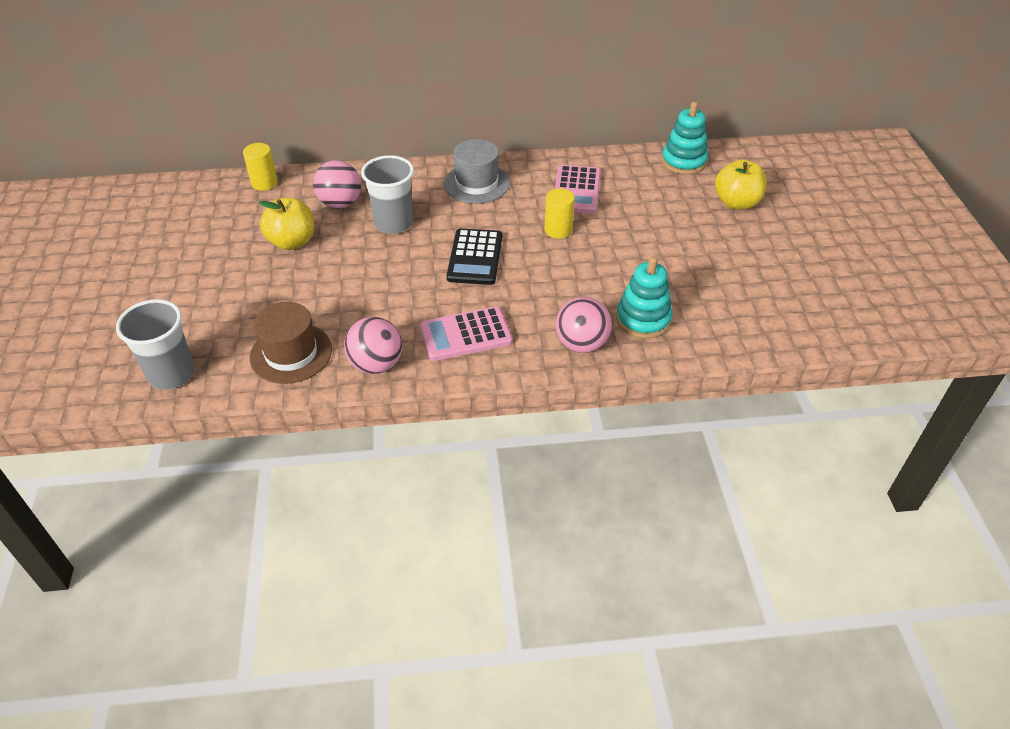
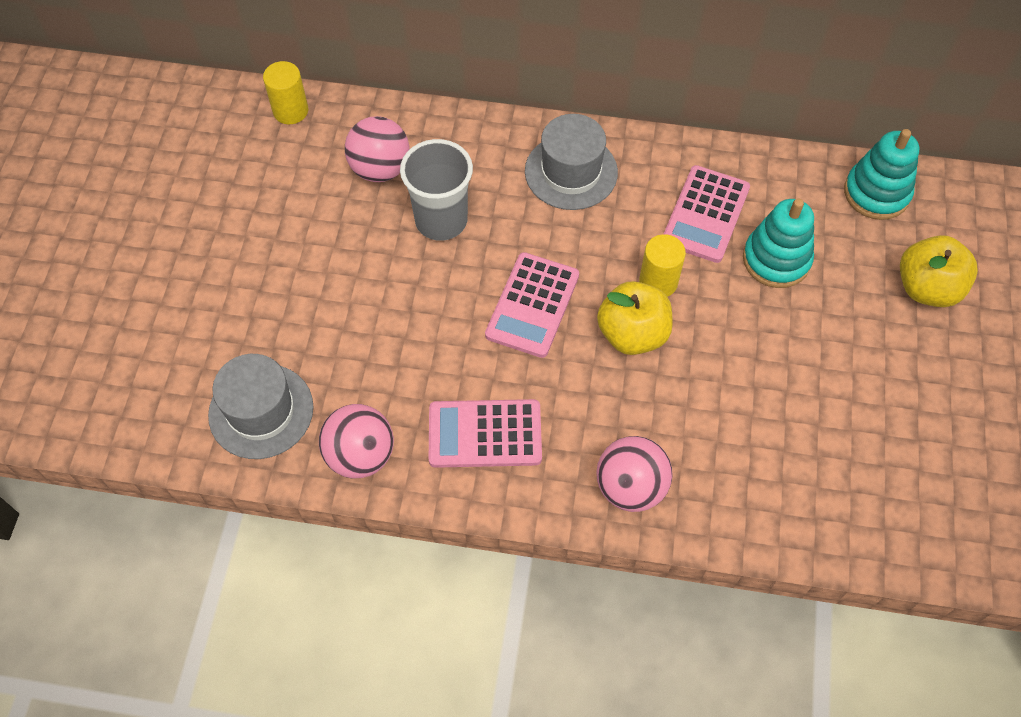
camera: 15 degrees right, 15 degrees up
(171, 374) = (113, 409): grey cup -> none
(291, 353) = (261, 411): brown hat -> grey hat
(292, 242) = (303, 223): yellow apple -> yellow apple (632, 334)
(475, 257) = (532, 305): black calculator -> pink calculator
(643, 319) = (725, 466): turquoise stacking toy -> turquoise stacking toy (776, 259)

